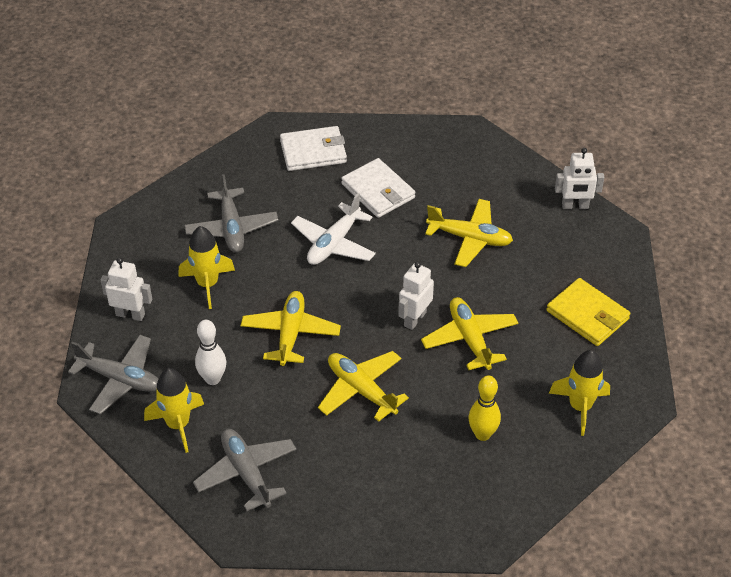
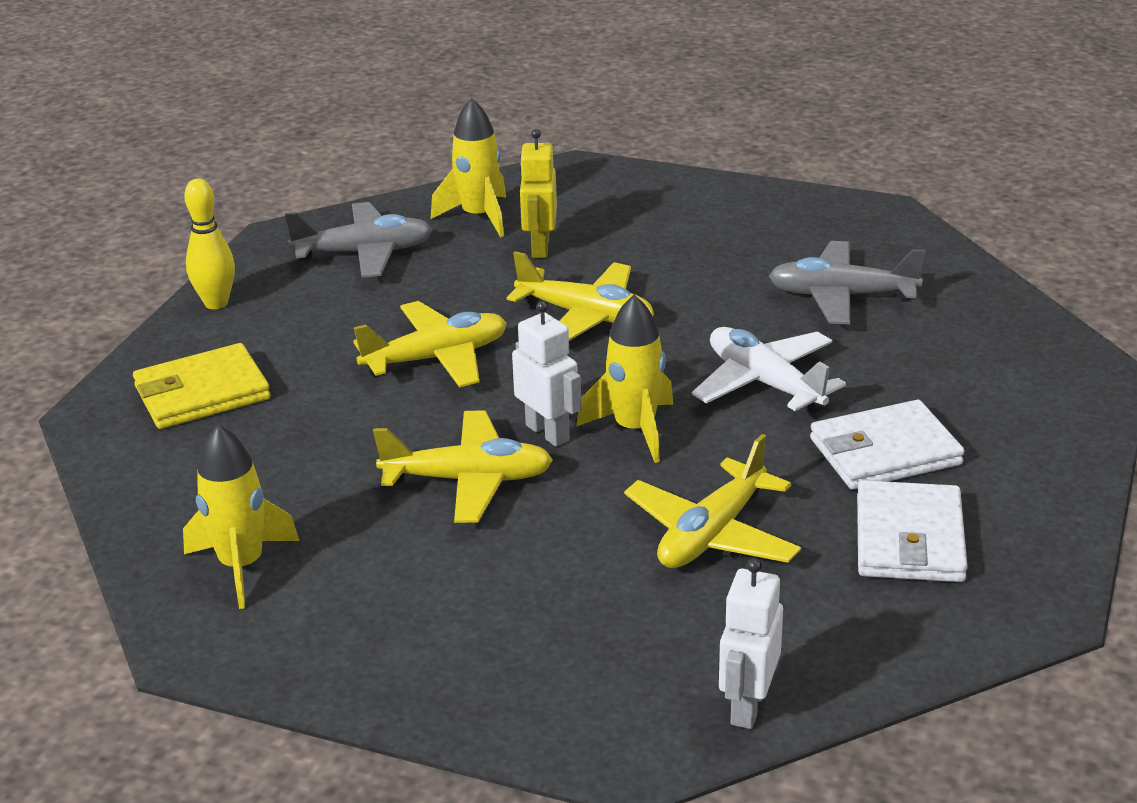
camera: 110 degrees right, 15 degrees down
(120, 379) = (582, 187): grey plane -> none
(130, 314) = (696, 203): white robot -> none
(207, 284) = (725, 263): yellow rocket -> yellow rocket (634, 430)
(213, 379) = (540, 248): white bowling pin -> yellow robot
(313, 151) = (1018, 399): white wallet -> white wallet (909, 538)
(482, 434) = (271, 450): yellow bowling pin -> yellow bowling pin (216, 303)
(587, 315) = (437, 635): yellow wallet -> yellow wallet (202, 393)

